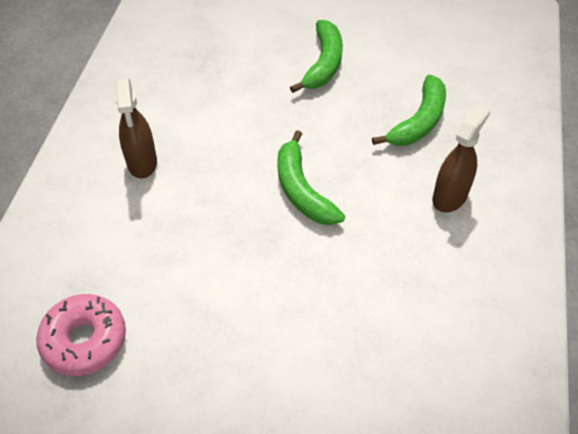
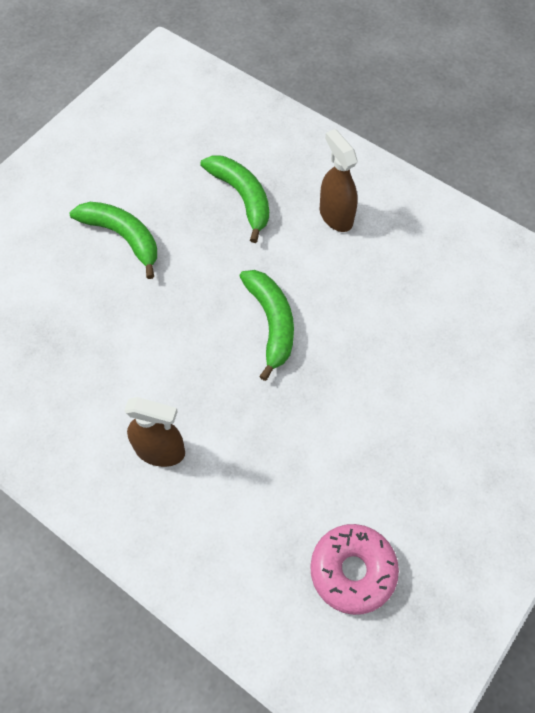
camera: 65 degrees left, 10 degrees up
(302, 190) = (271, 323): green banana -> green banana turned 105 degrees counterclockwise

